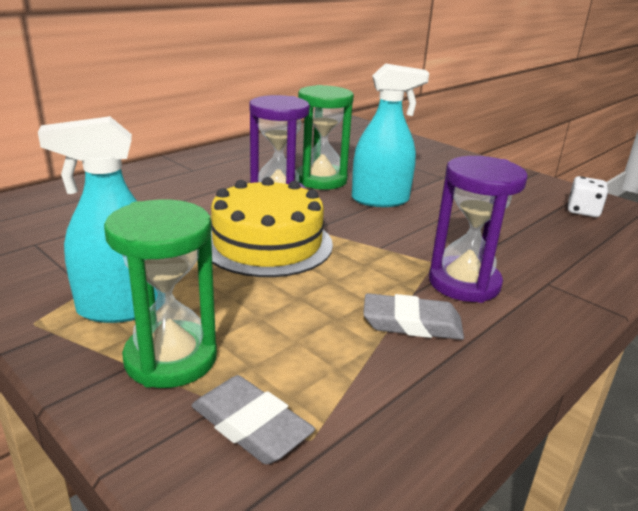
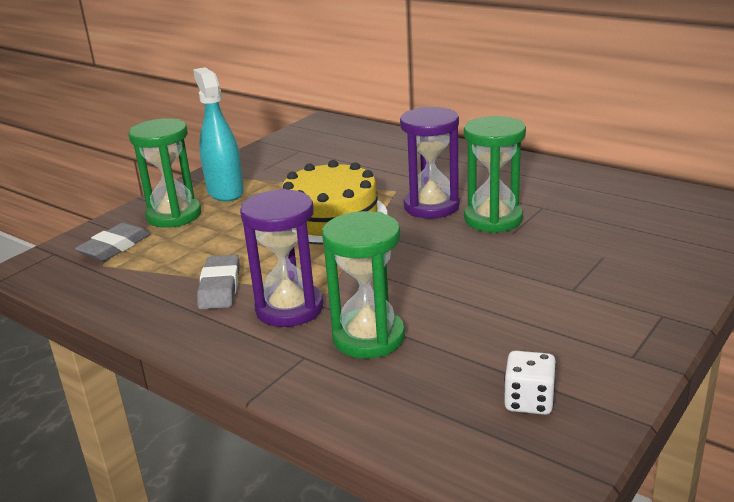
camera: 85 degrees right, 0 degrees up
(380, 200) = (460, 255): turquoise spray bottle -> none
(513, 251) = (368, 338): none -> green hourglass

